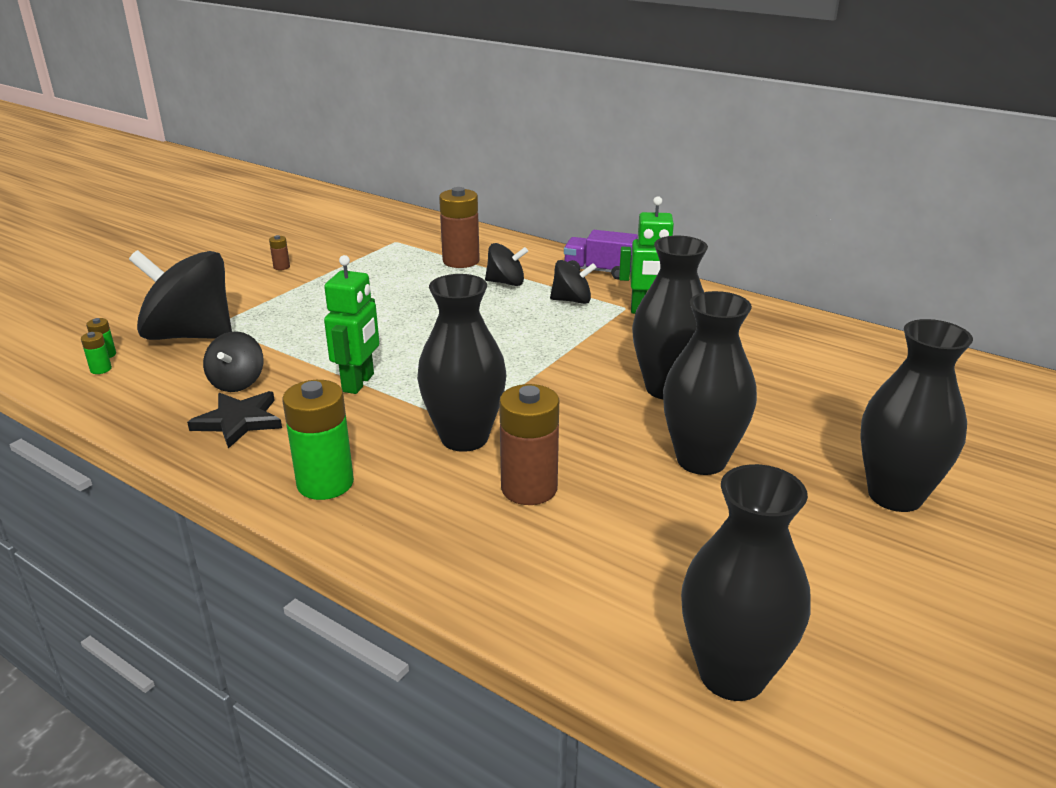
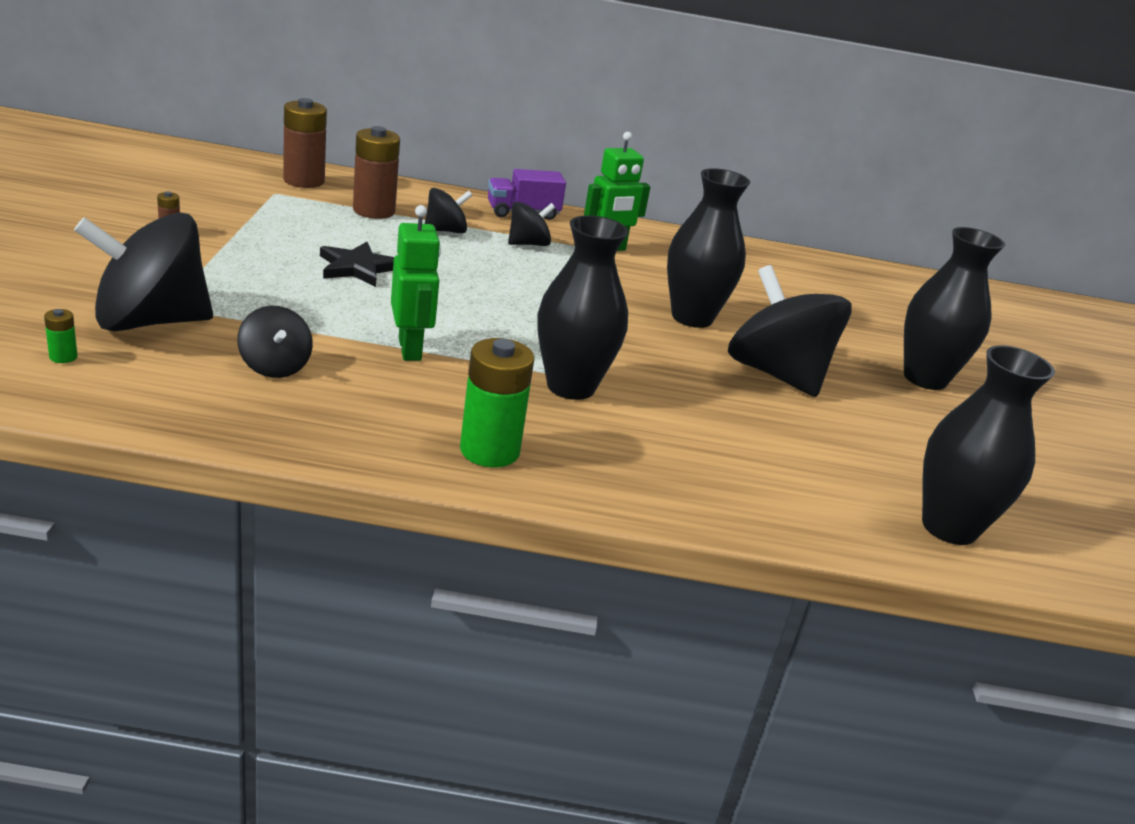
camera: 35 degrees left, 0 degrees up
(101, 369) = (79, 375): green battery -> none
(239, 421) = (327, 406): black star -> black star (357, 268)
(529, 488) = (672, 421): brown battery -> brown battery (304, 181)
(701, 460) = (776, 374): black vase -> black spinning top

